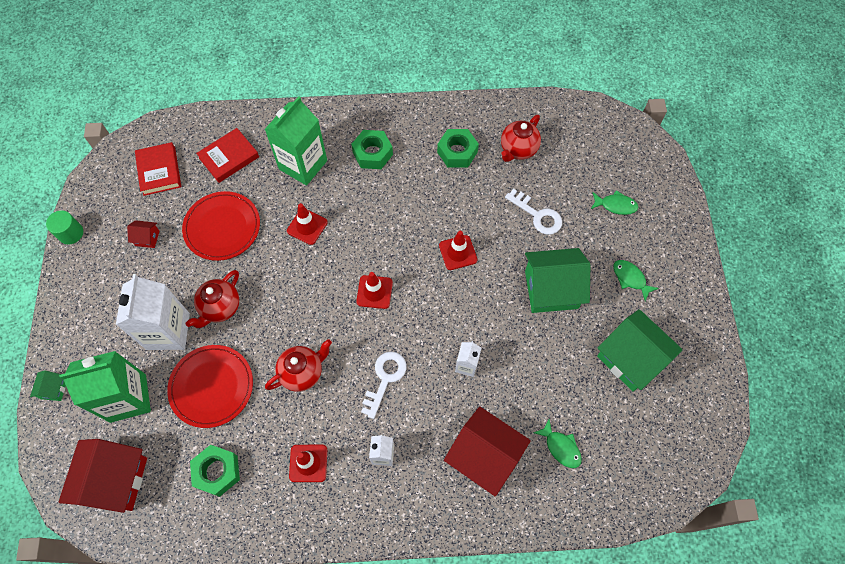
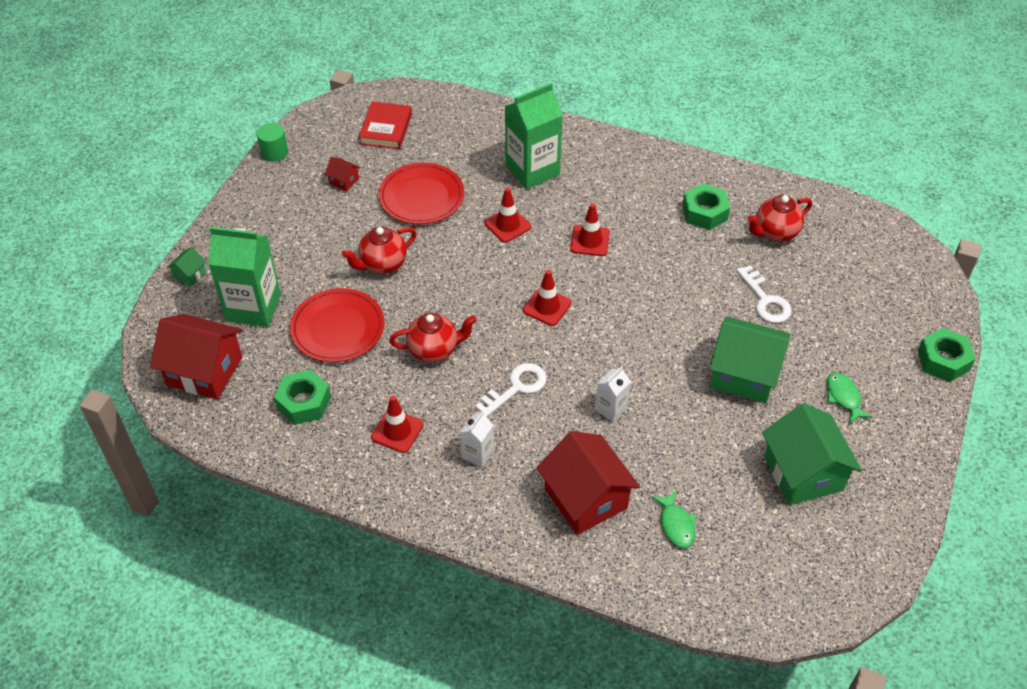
camera: 25 degrees right, 15 degrees down
(115, 480) = (204, 371): red house -> red house turned 75 degrees clockwise
(168, 331) = (321, 266): white carton -> none
(229, 157) = (460, 139): red book -> none
(372, 153) = (611, 184): green nut -> green nut (943, 360)
(458, 252) = (656, 303): red traffic cone -> red traffic cone (590, 241)
(615, 205) = (863, 322): green fish -> none

